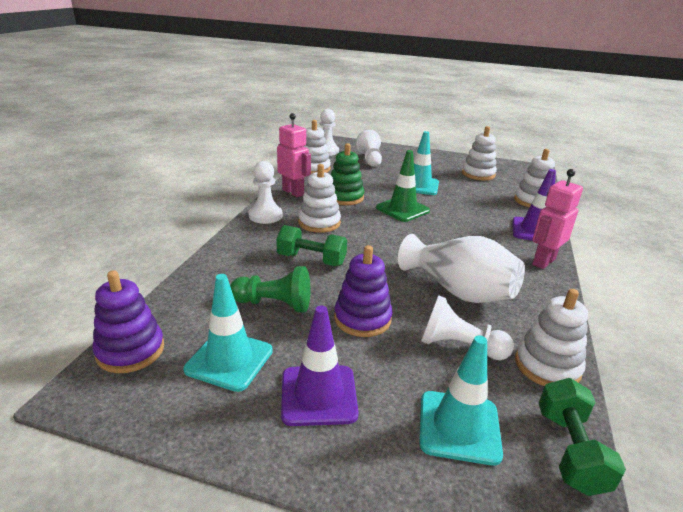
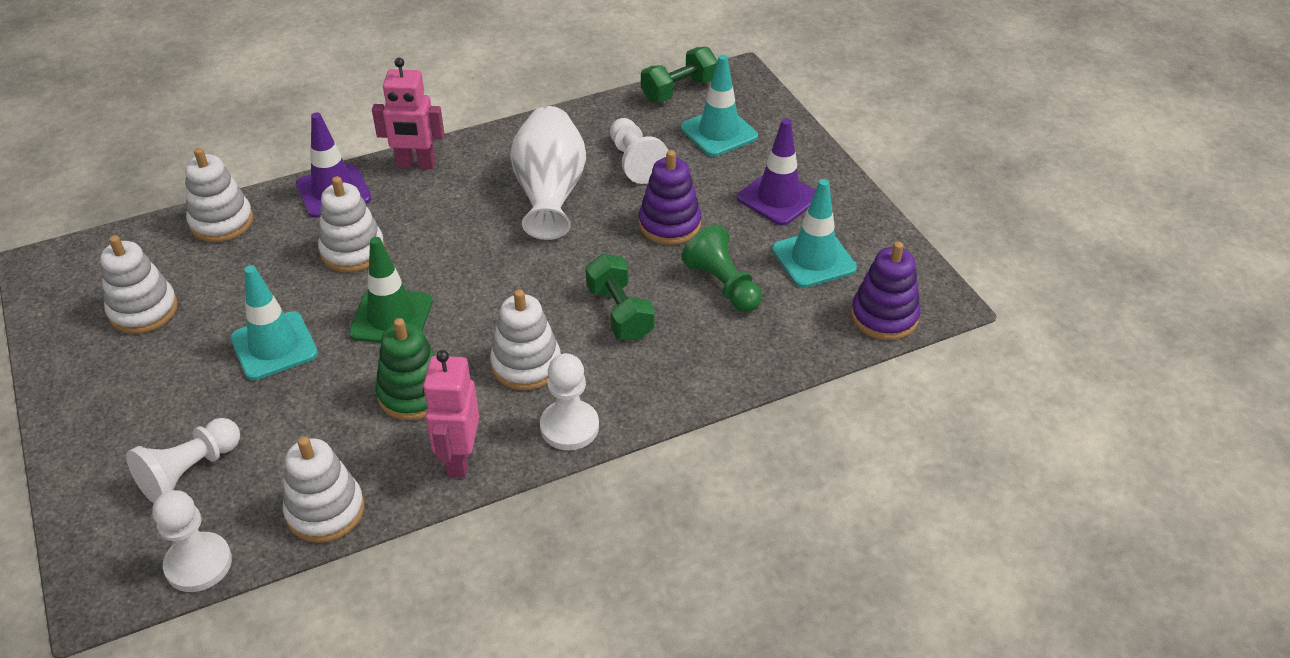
camera: 130 degrees left, 15 degrees up
(547, 366) = (603, 118): white stacking toy -> white stacking toy (353, 251)

